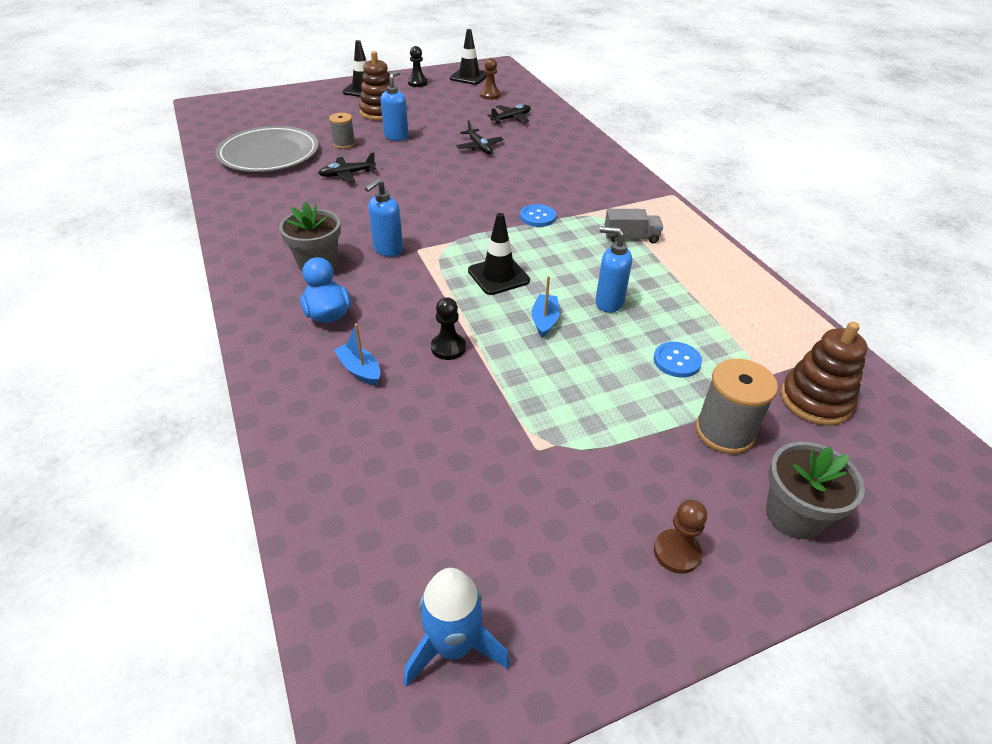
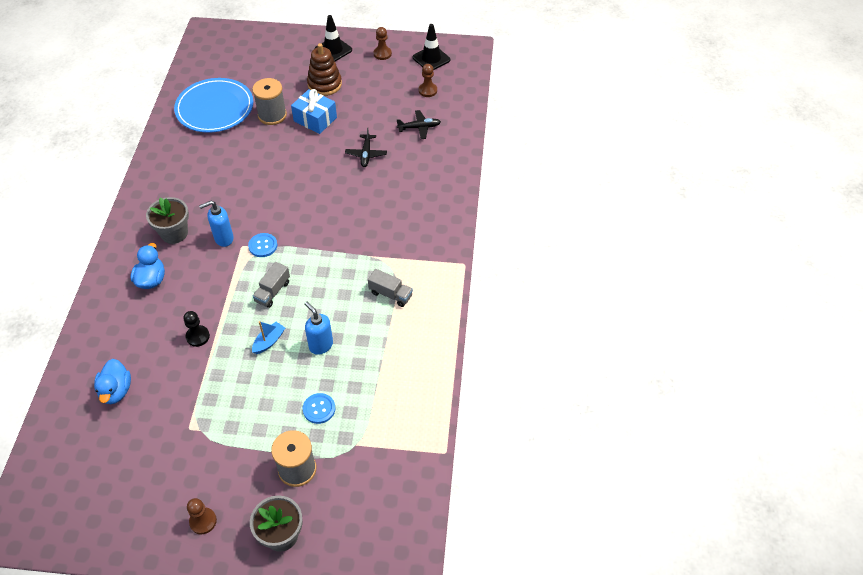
camera: 30 degrees right, 10 degrees up
(269, 154) = (215, 108): grey plate -> blue plate
(344, 144) = (272, 115): grey spool -> grey spool, size x1.60
(347, 174) = (251, 151): black plane -> none
(360, 370) = (139, 330): blue boat -> none
(387, 449) = (116, 391): none -> blue duck
(396, 136) = (315, 119): blue soap dispenser -> blue gift
(417, 83) = (382, 54): black pawn -> brown pawn
(453, 646) = (69, 509): blue rocket -> none
(498, 276) = (272, 291): black traffic cone -> grey truck
(537, 217) = (344, 247): blue button -> blue button (263, 246)
(815, 400) = (372, 476): brown stacking toy -> none

